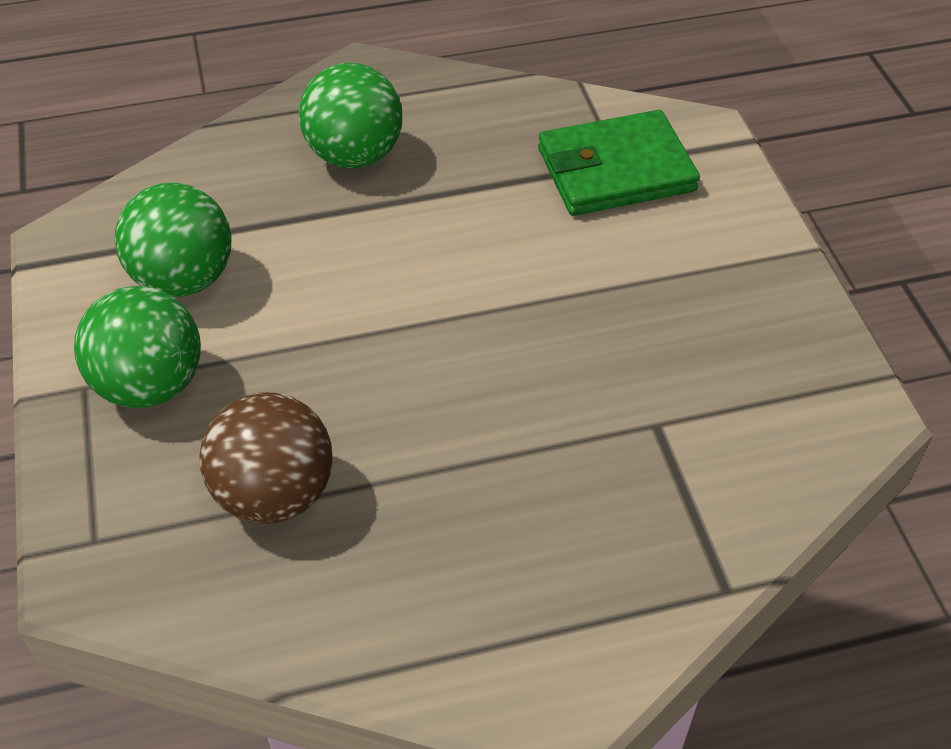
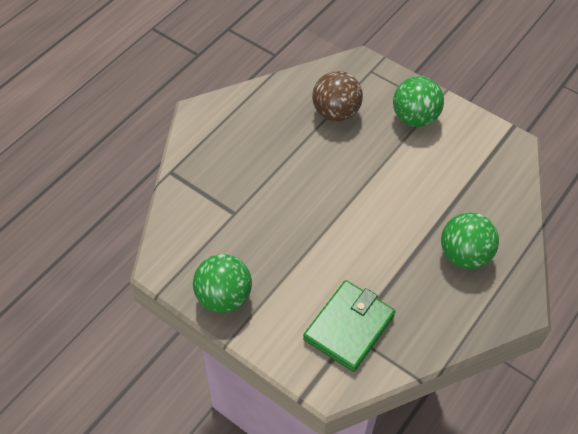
camera: 140 degrees right, 5 degrees up
(184, 279) = (454, 158): green ball -> green ball (223, 297)

